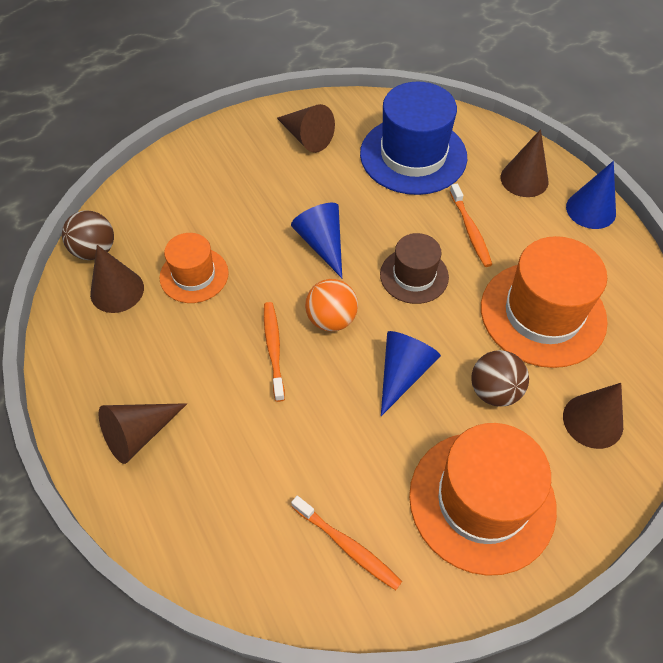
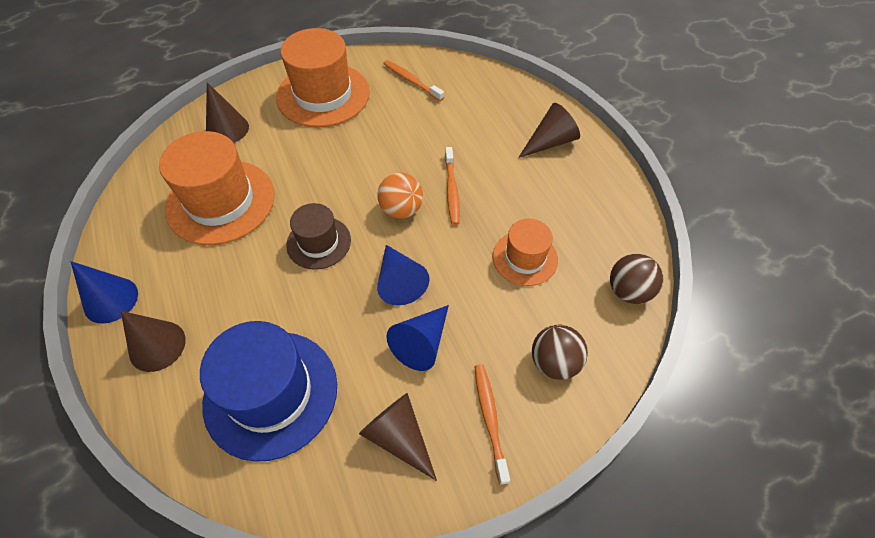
camera: 175 degrees left, 0 degrees up
(117, 290) = (594, 248): brown cone -> none
(403, 373) = (352, 166): blue cone -> blue cone (422, 343)
(470, 230) = (246, 285): orange toothbrush -> orange toothbrush (490, 419)
(494, 391) = (287, 151): brown ball -> brown ball (554, 362)

